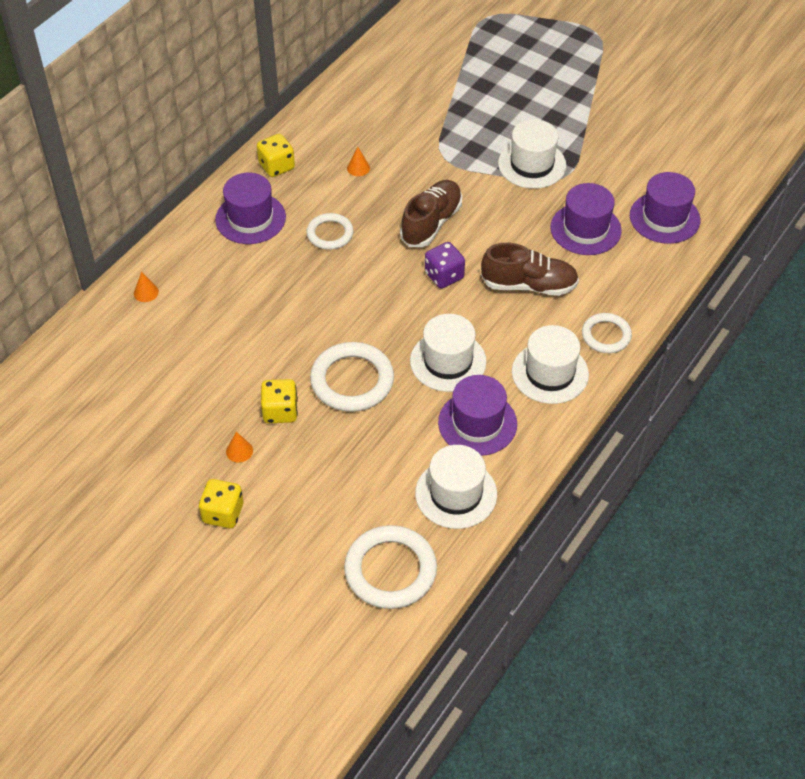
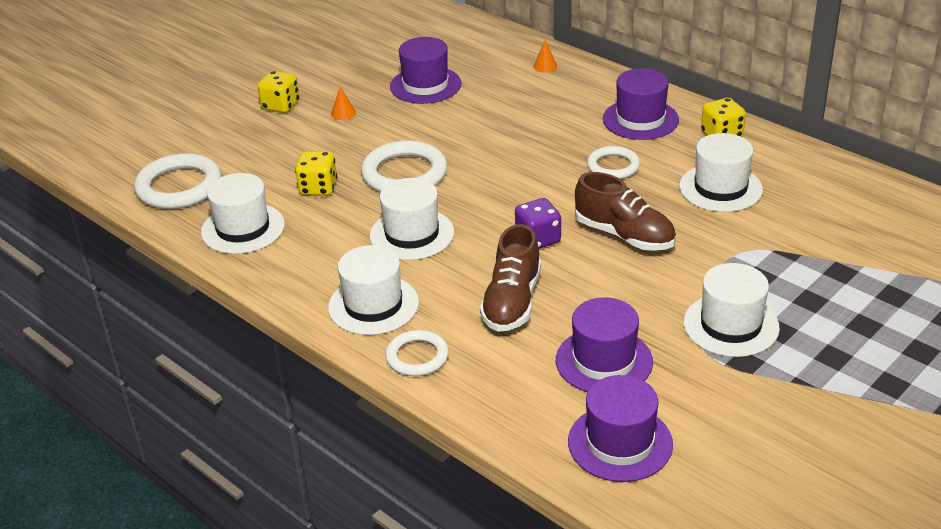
camera: 100 degrees right, 15 degrees down
(280, 411) = (380, 134): yellow dice -> yellow dice (318, 188)
(358, 168) = (720, 188): orange cone -> white hat
(477, 423) = (323, 248): purple hat -> purple hat (425, 85)

